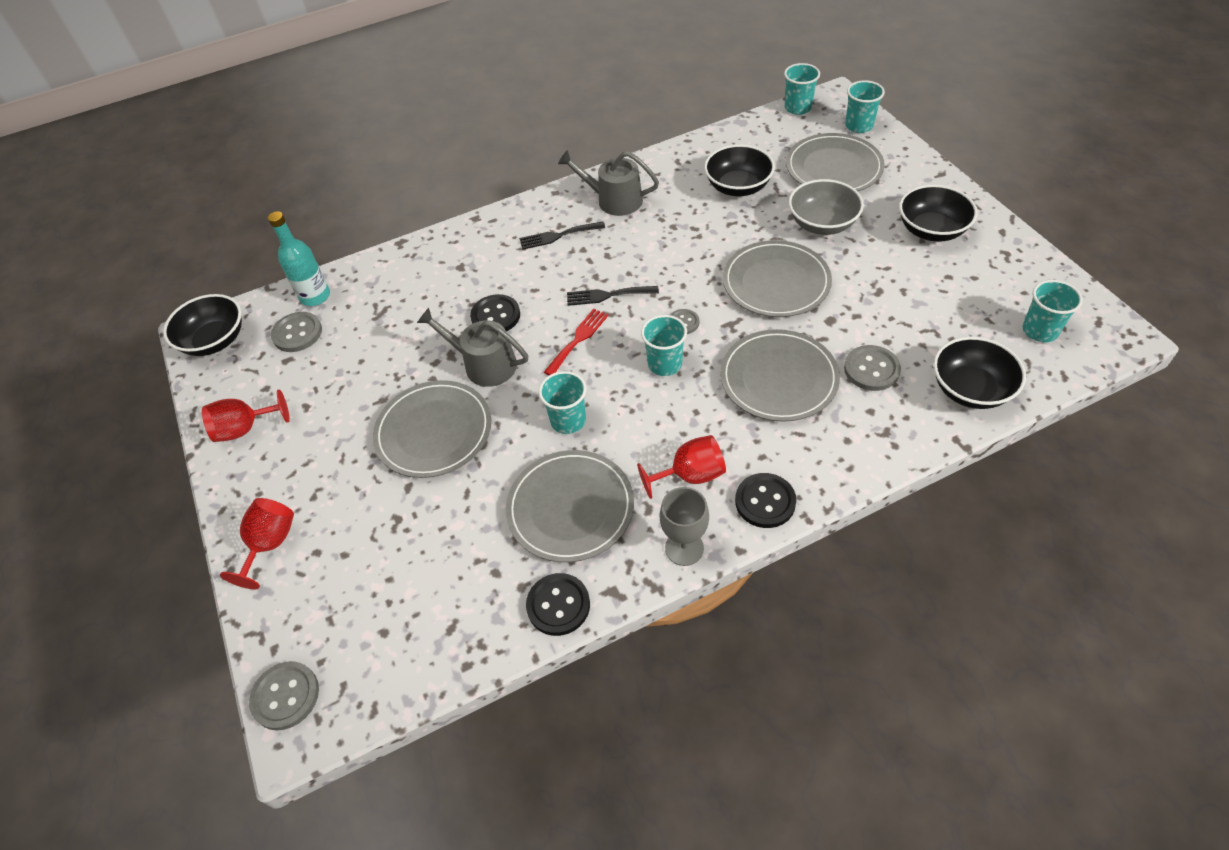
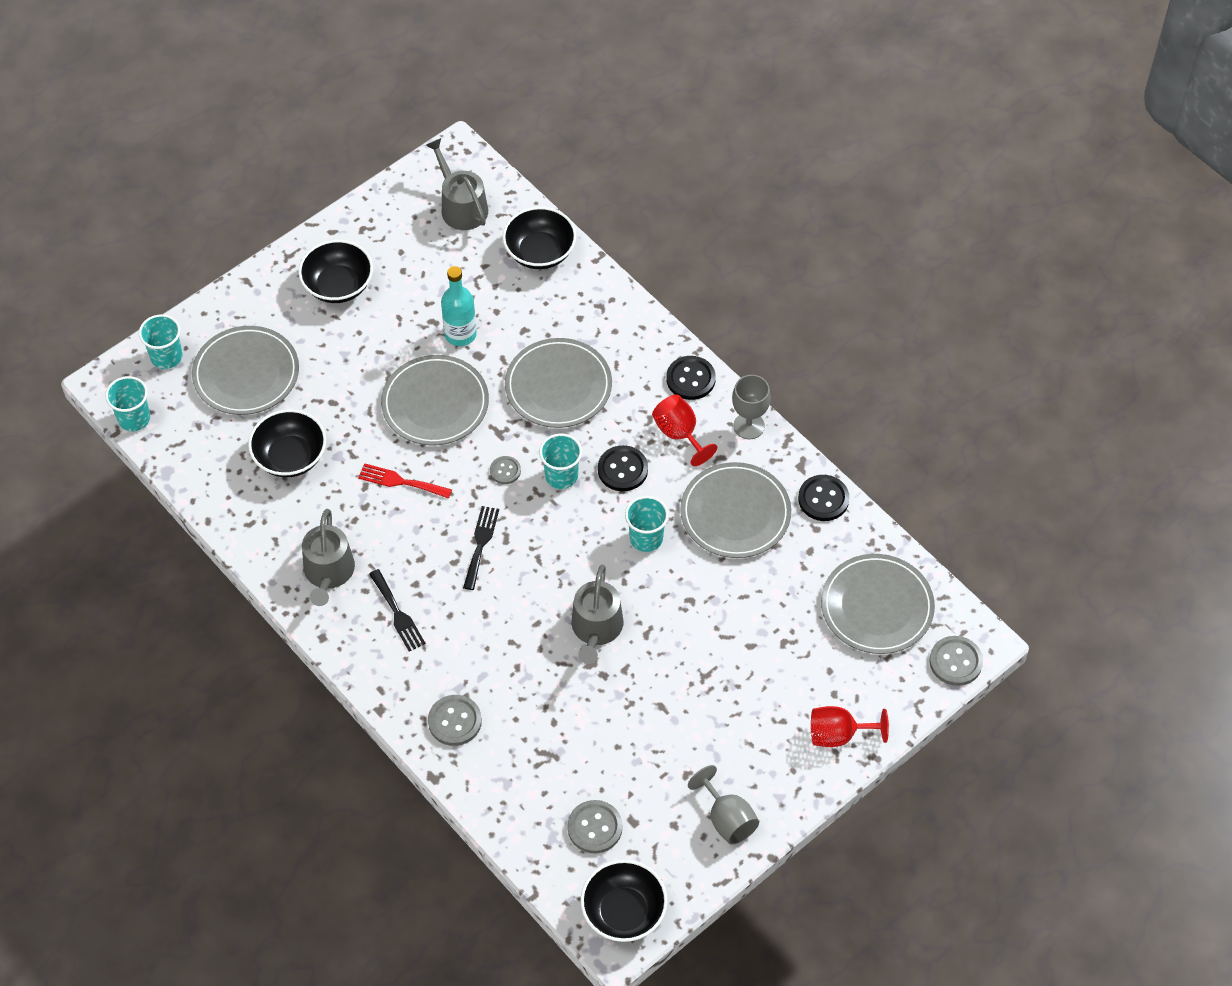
camera: 110 degrees left, 5 degrees up
(245, 428) = (727, 819): red goblet -> grey goblet
(315, 296) = (537, 834): turquoise bottle -> turquoise bottle (460, 334)
(434, 431) = (686, 646): grey plate -> grey plate (877, 606)
(495, 316) = (530, 639): black button -> black button (622, 469)
(578, 339) = (546, 555): red fork -> red fork (400, 481)
(607, 295) = (480, 544): black fork -> black fork turned 150 degrees counterclockwise
(822, 224) = (341, 374): grey bowl -> none
(871, 369) = (532, 320): grey button -> grey button (455, 721)
(1040, 331) = (461, 206): turquoise cup -> grey watering can

